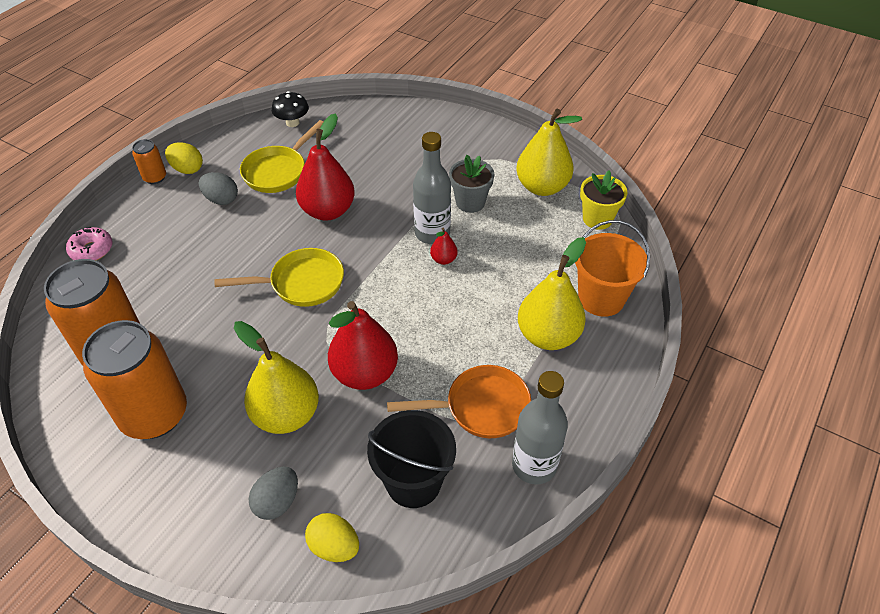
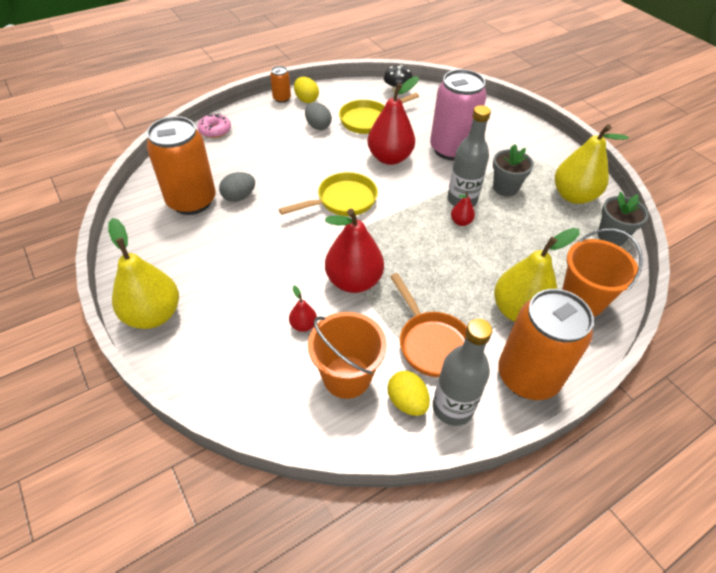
camera: 25 degrees right, 0 degrees up
(154, 415) = (192, 250): orange can -> orange can (527, 376)
(277, 502) = (239, 345): grey egg -> grey egg (239, 197)
(286, 415) = (280, 287): yellow pear -> yellow pear (153, 315)
(301, 283) = (342, 201): yellow pan -> yellow pan turned 45 degrees counterclockwise
(334, 546) = (261, 397): yellow egg -> yellow egg (407, 402)
(336, 446) = (303, 325): none -> red pear
(391, 176) = (451, 149): none -> pink can
(413, 482) = (347, 377): black bucket -> orange bucket
(480, 407) = (431, 343): orange pan -> orange pan turned 45 degrees clockwise
(597, 219) = (611, 236): yellow flower pot -> grey flower pot

